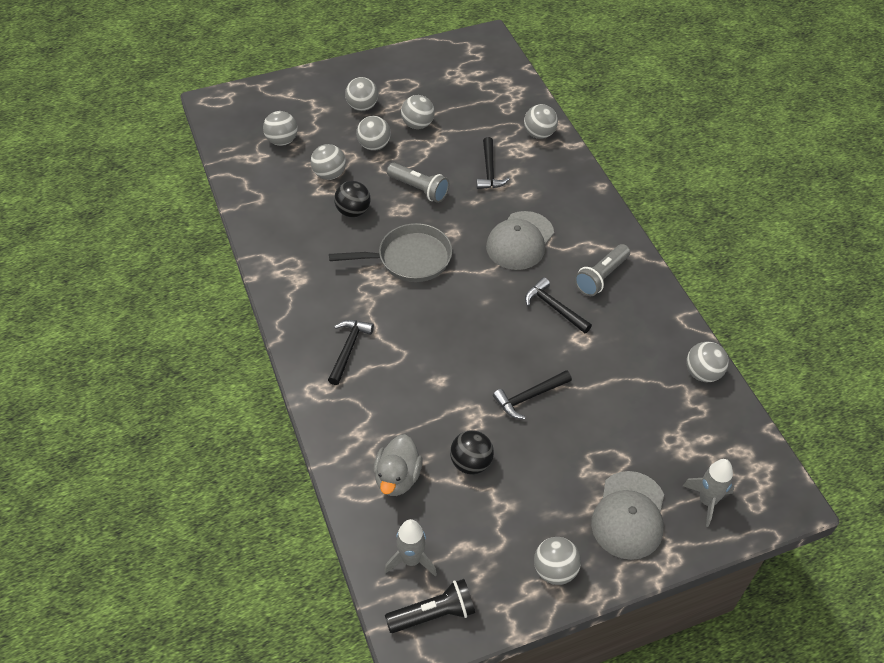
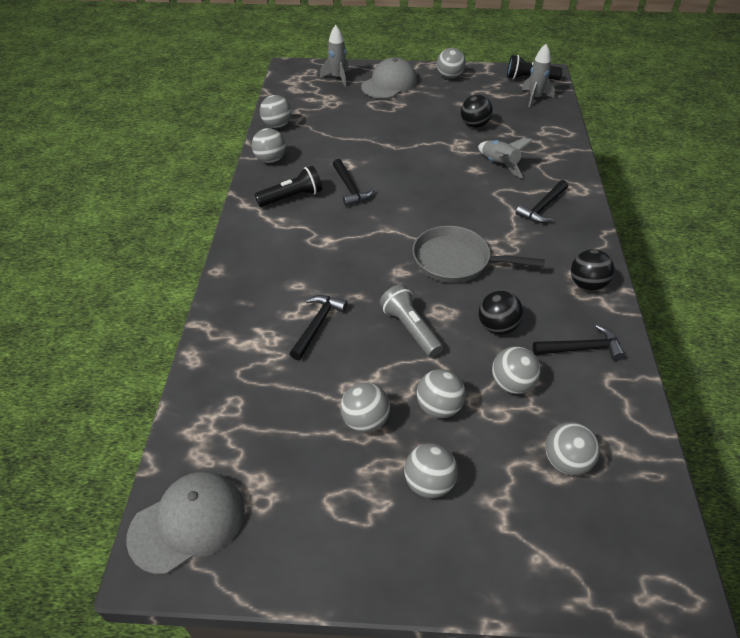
camera: 155 degrees left, 5 degrees down
(288, 272) = (587, 284): none -> black ball
(397, 477) = (530, 130): grey duck -> none
(414, 398) = (499, 165): none -> grey rocket
(520, 241) = (339, 245): grey cap -> grey cap (187, 522)
(529, 397) = (411, 144): black hammer -> black hammer (581, 349)
(539, 134) = (225, 352): grey ball -> grey ball (270, 160)
(601, 277) = (292, 197): grey flashlight -> black flashlight

